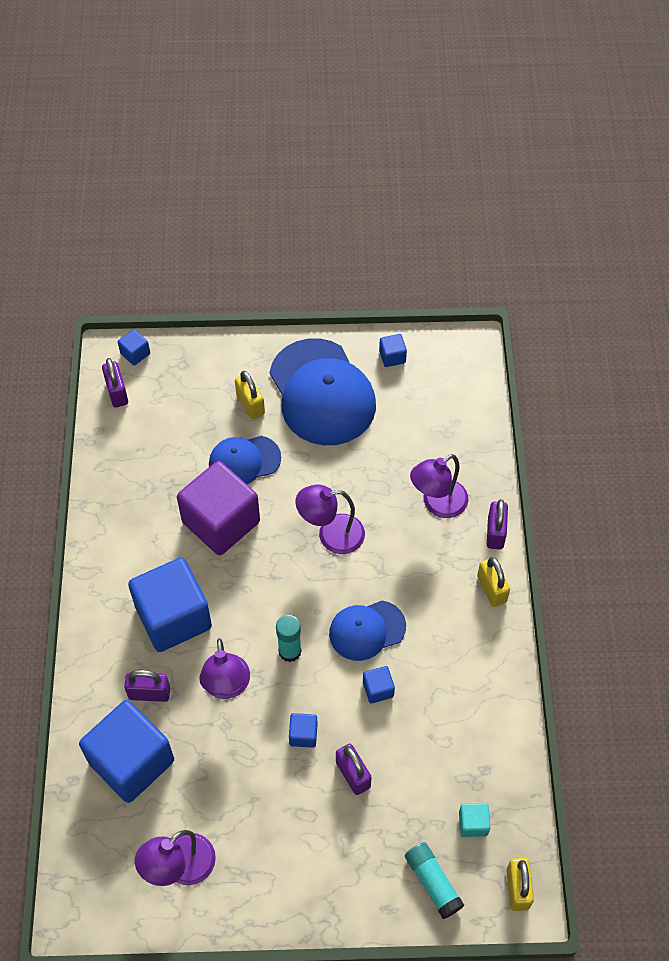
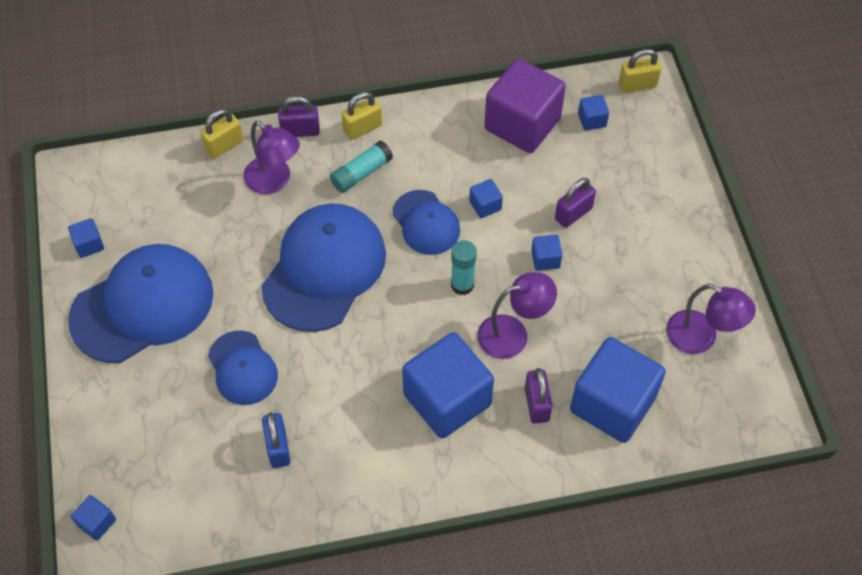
camera: 100 degrees left, 0 degrees up
(117, 393) = (158, 530): purple padlock -> none
(163, 480) = (278, 447): none -> blue padlock
(221, 522) = (324, 376): purple cube -> purple cube (522, 124)
(250, 405) = (165, 376): yellow padlock -> yellow padlock (224, 145)
(331, 535) = (324, 269): purple lamp -> blue cap
(433, 882) = (651, 142): turquoise glue stick -> turquoise glue stick (361, 173)
(473, 823) = (592, 120): turquoise cube -> blue cube

